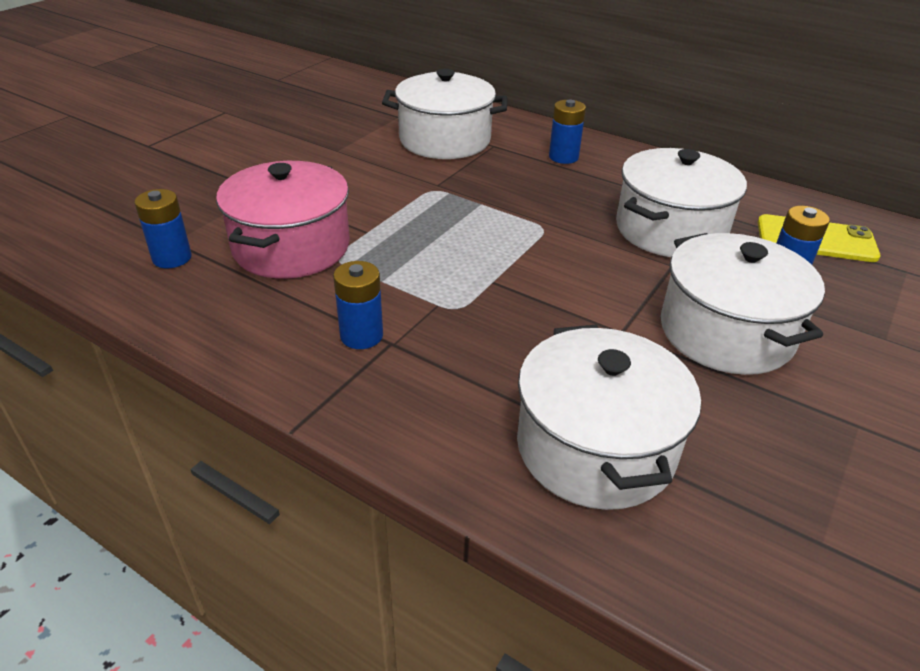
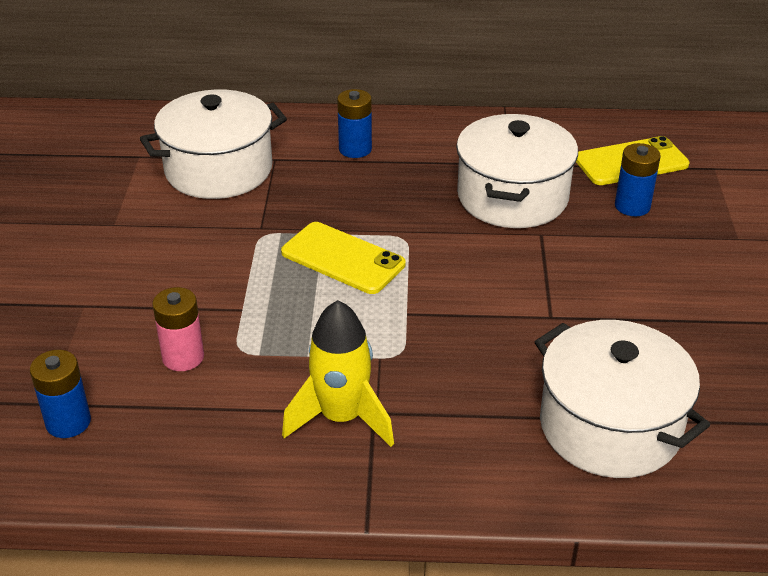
camera: 30 degrees left, 0 degrees up
(291, 247) = (183, 357): pink pot -> pink battery
(361, 336) = (342, 418): blue battery -> yellow rocket
(479, 225) = (342, 258): none -> yellow phone
(726, 332) = (627, 282): white pot -> none

